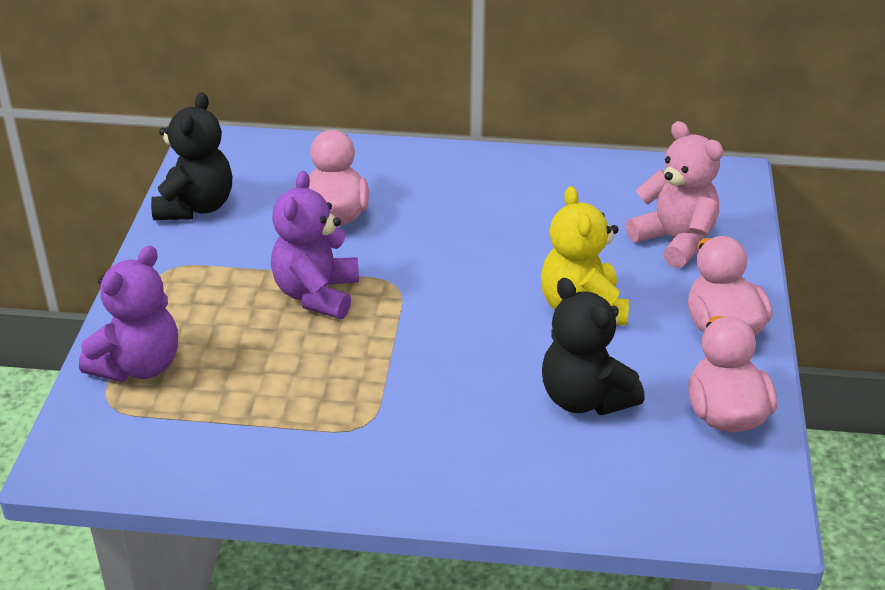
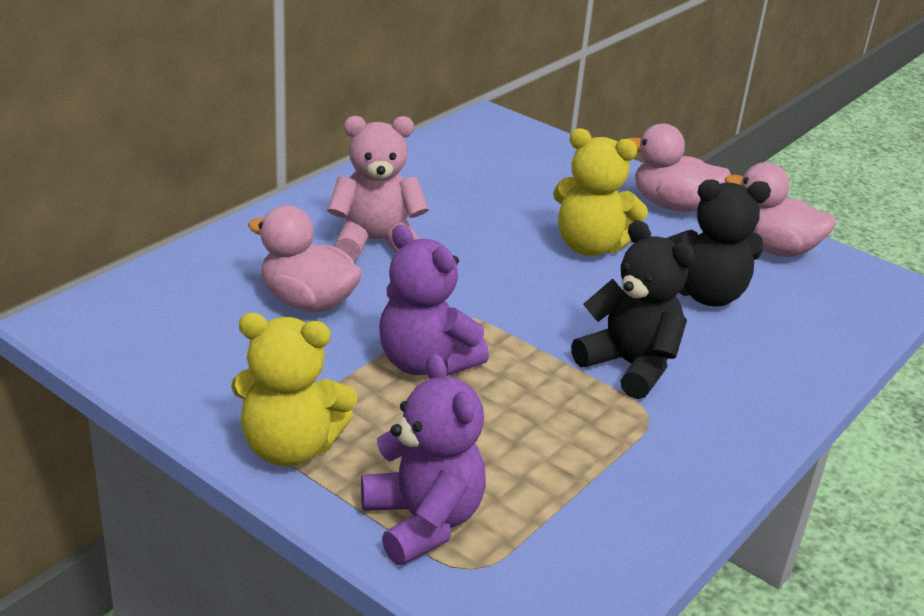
camera: 60 degrees left, 5 degrees down
(165, 281) = (290, 447): none -> yellow teddy bear
(196, 207) = (177, 376): black teddy bear -> black teddy bear (630, 365)
(675, 241) = (546, 174): pink teddy bear -> pink teddy bear (375, 242)

